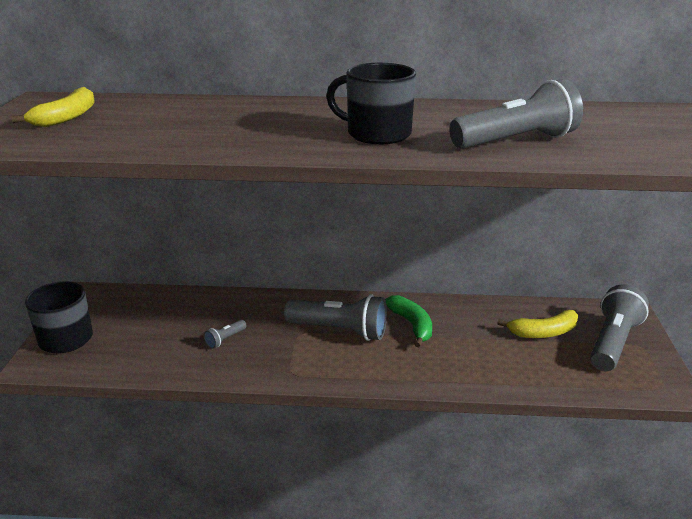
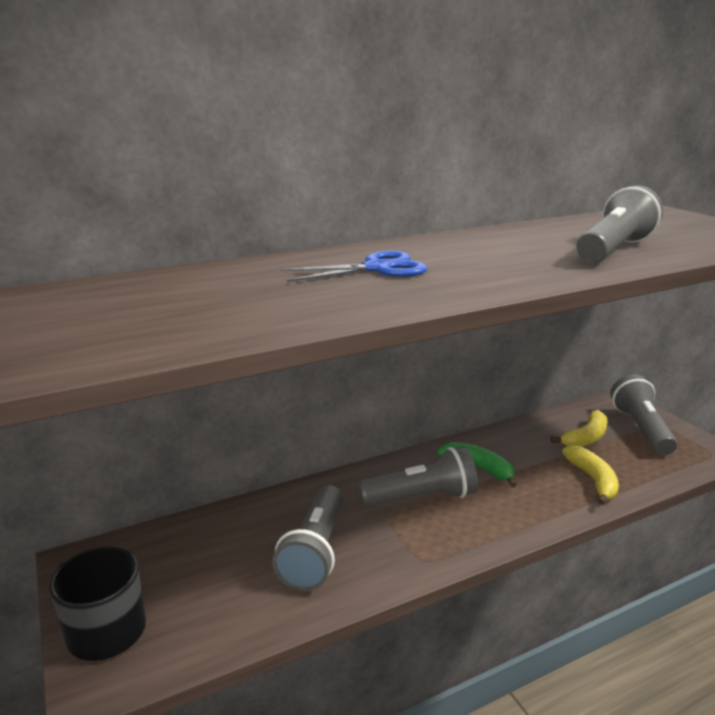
camera: 30 degrees left, 5 degrees down
(66, 117) = (101, 311): yellow banana -> yellow banana (593, 480)
(225, 339) = (315, 552): grey flashlight -> grey flashlight, size x2.29
(283, 120) = (377, 268): none -> blue scissors
(377, 134) = (492, 264): black mug -> none

